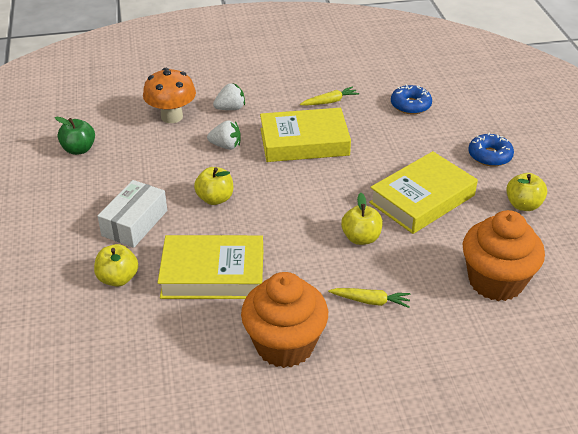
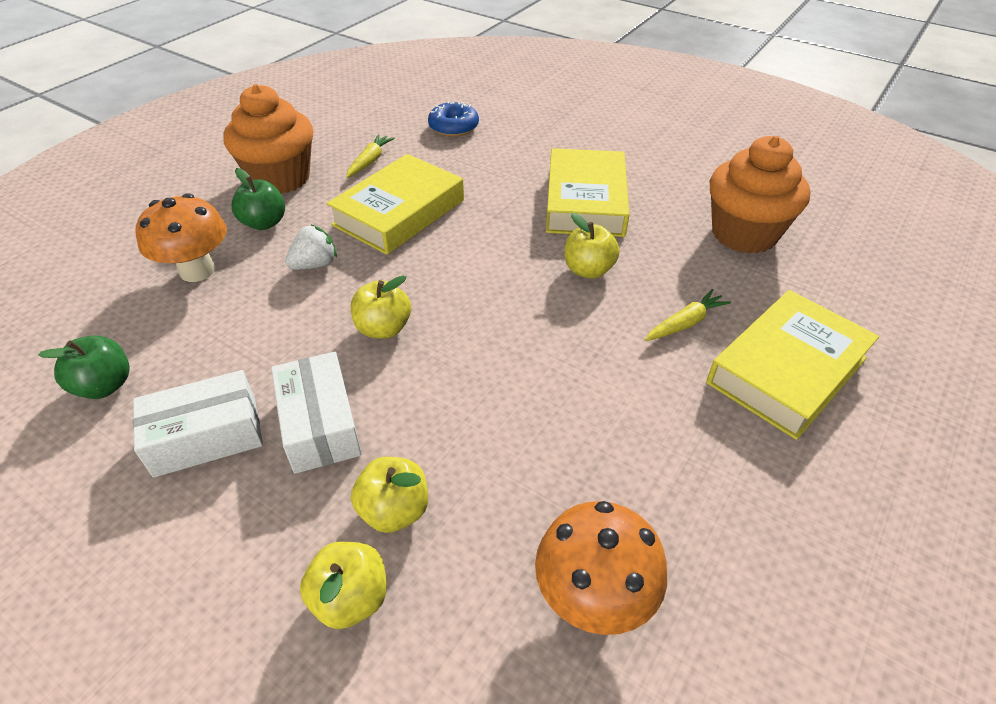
camera: 45 degrees left, 5 degrees up
(89, 197) = (206, 436): none -> white box
(145, 370) = (593, 597): none -> orange mushroom
(213, 274) = (501, 413): yellow book -> yellow book (787, 370)
(230, 108) = (264, 223): white strawberry -> green apple
(284, 345) = (682, 430): orange cupcake -> orange cupcake (280, 178)
(489, 156) = (582, 135): blue donut -> none
(523, 205) = (666, 159): yellow apple -> yellow apple (351, 598)

